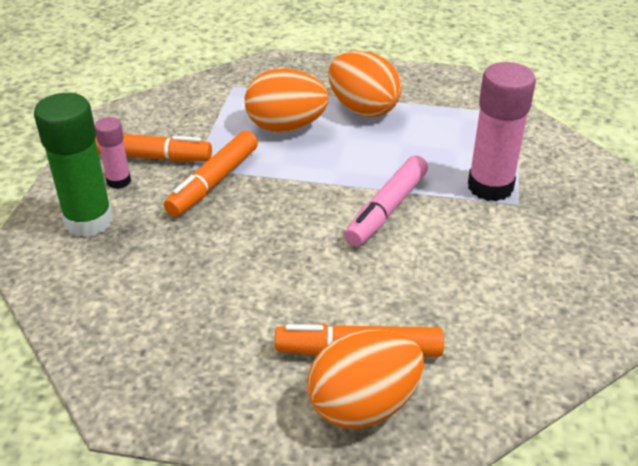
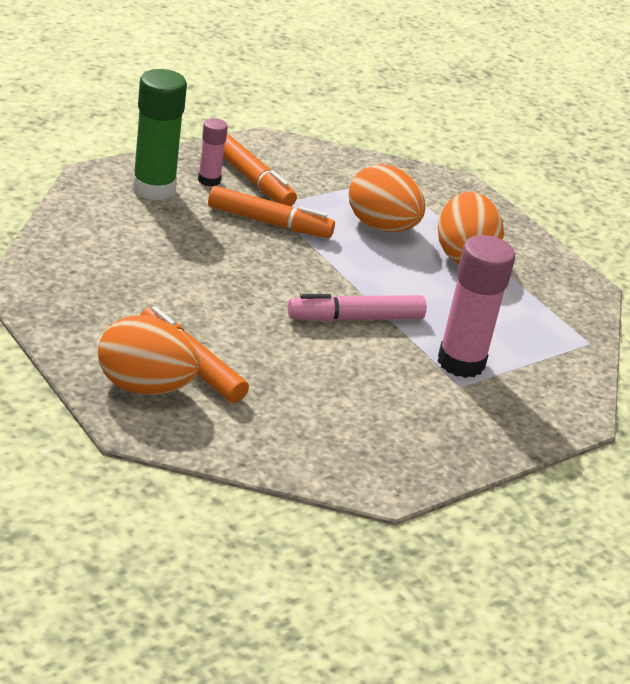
camera: 40 degrees right, 5 degrees down
(214, 182) = (268, 222): orange marker -> orange marker turned 150 degrees counterclockwise

